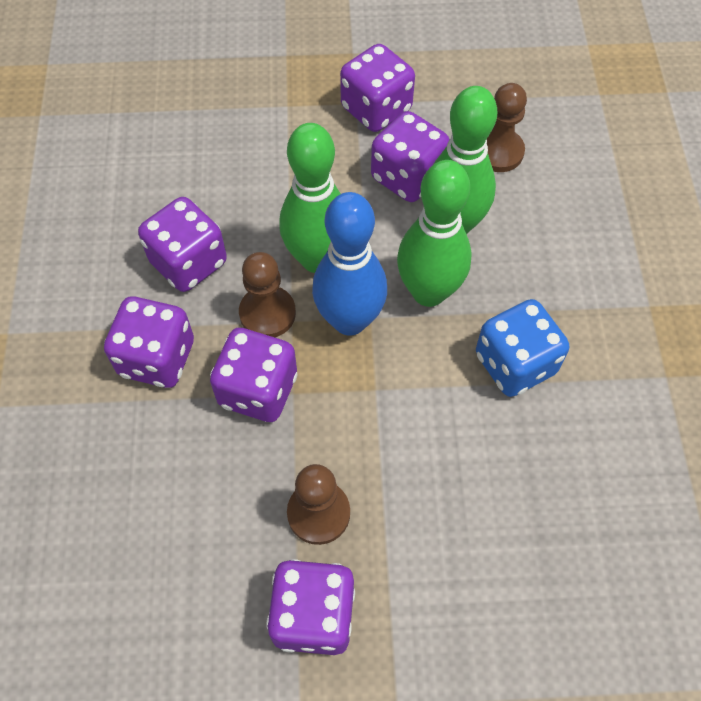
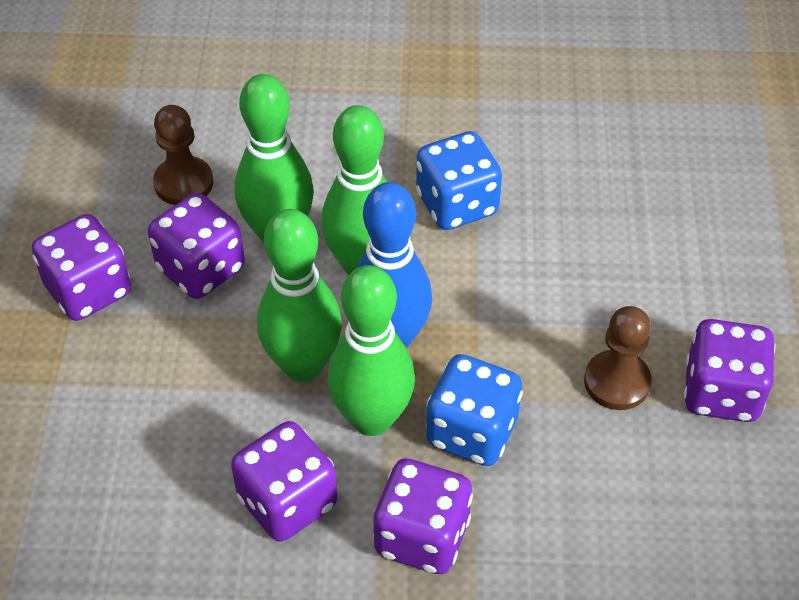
camera: 85 degrees left, 10 degrees down
(258, 390) = (472, 431): purple dice -> blue dice
(267, 313) = (372, 418): brown pawn -> green bowling pin

